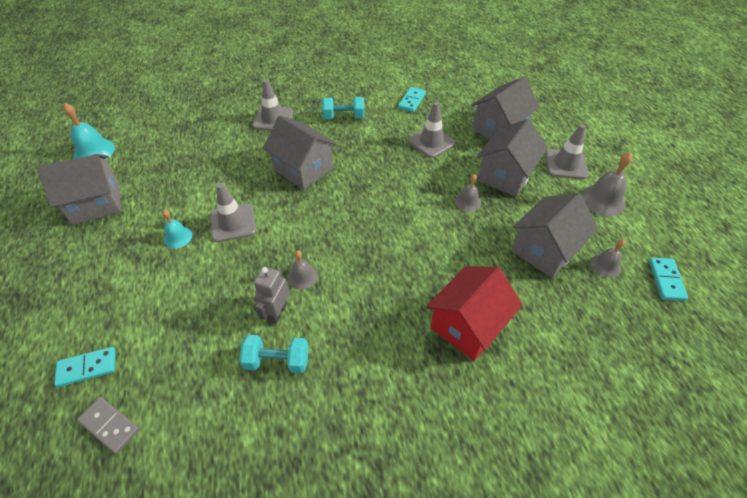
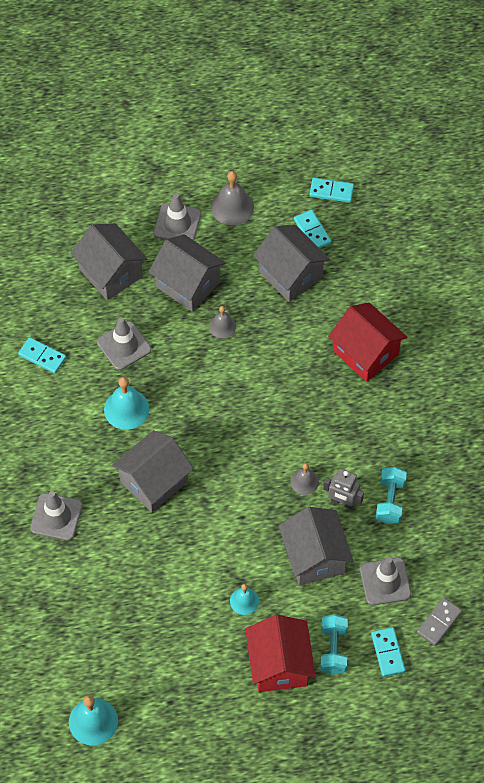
camera: 85 degrees left, 10 degrees up
(96, 203) = (185, 696): grey house -> grey house (314, 557)
(104, 268) = (279, 664): none -> red house
(233, 223) = (229, 549): grey traffic cone -> grey traffic cone (385, 581)
(344, 117) = (64, 435): turquoise dumbbell -> turquoise dumbbell (333, 649)
(371, 148) = (126, 409): none -> turquoise bell
(605, 265) = (312, 231): grey bell -> turquoise domino

